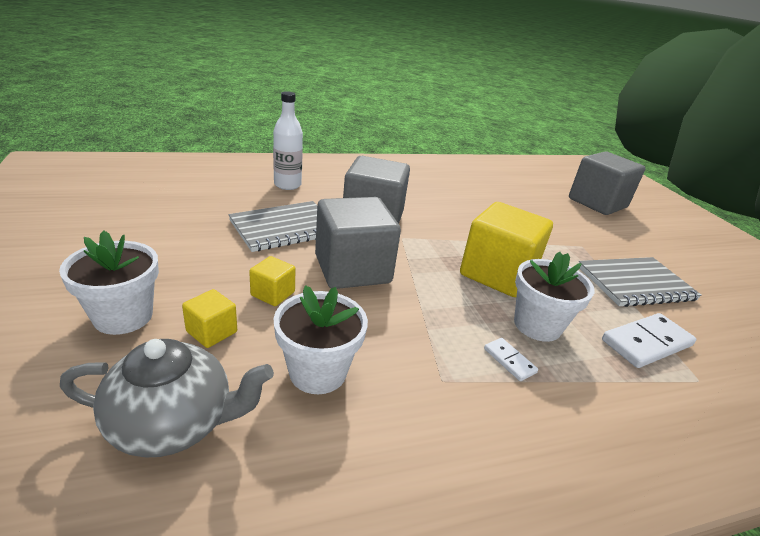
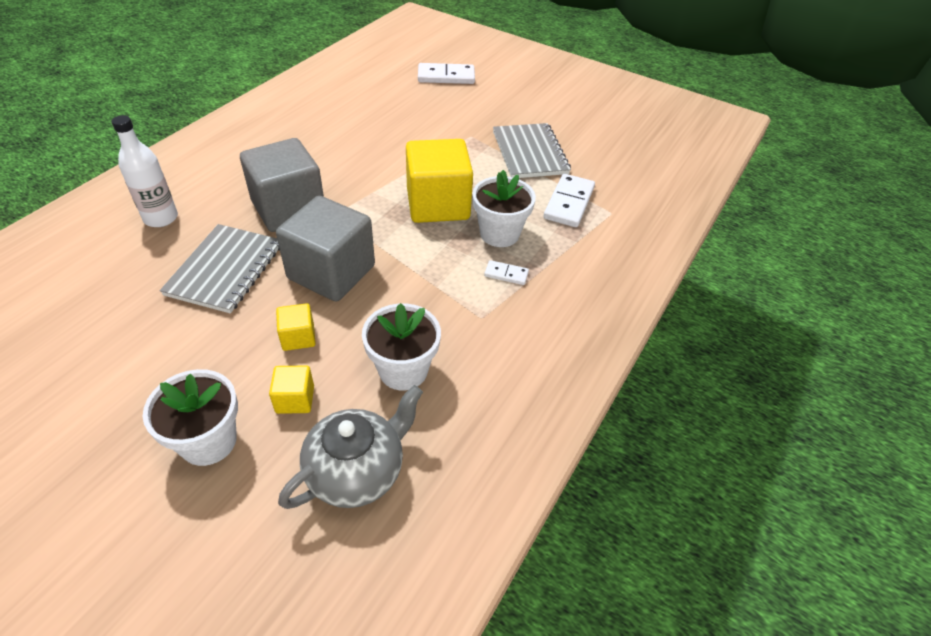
camera: 40 degrees left, 15 degrees up
(597, 203) = (446, 77): grey cube -> white domino
(635, 283) = (529, 153): grey notebook -> grey notebook turned 45 degrees counterclockwise

